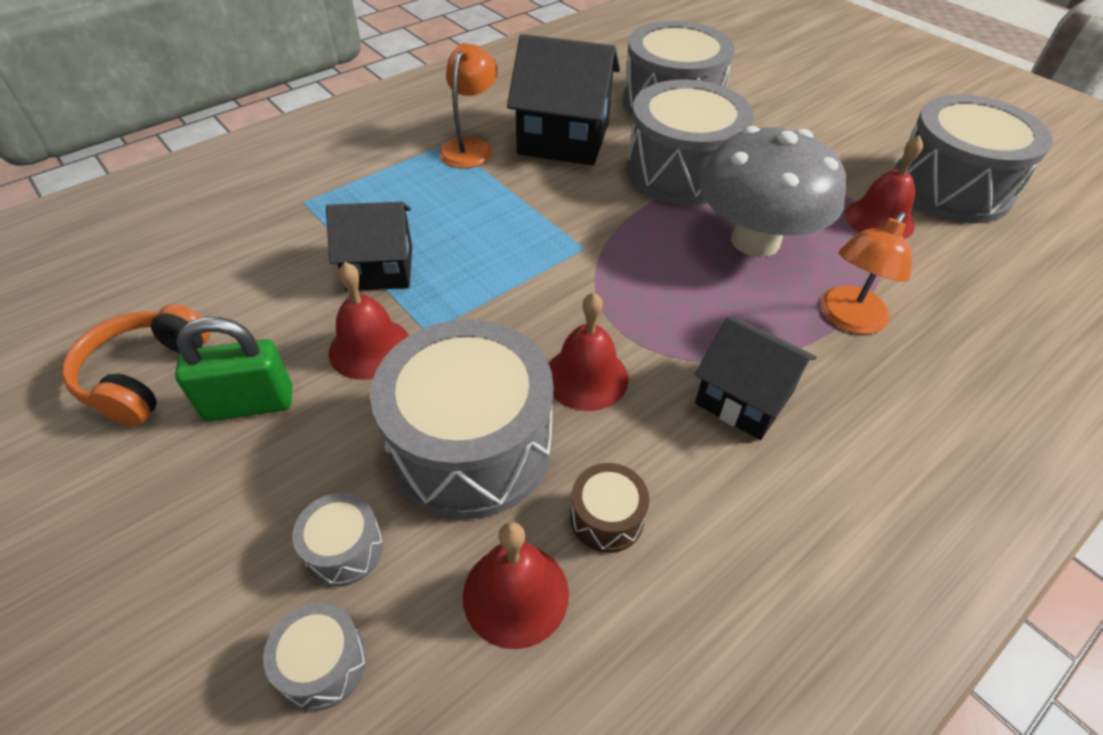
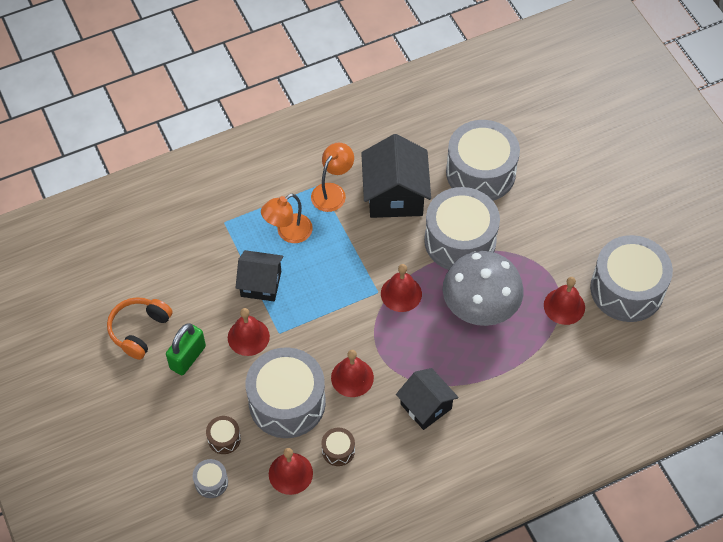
camera: 15 degrees right, 10 degrees up
(249, 404) = (188, 357): green padlock -> green padlock turned 60 degrees counterclockwise
(344, 549) = (224, 439): grey drum -> brown drum
(564, 139) = (395, 195): black house -> black house turned 60 degrees clockwise
(622, 244) = (401, 293): none -> red bell
(848, 319) = (504, 372): orange lamp -> orange lamp (288, 233)

